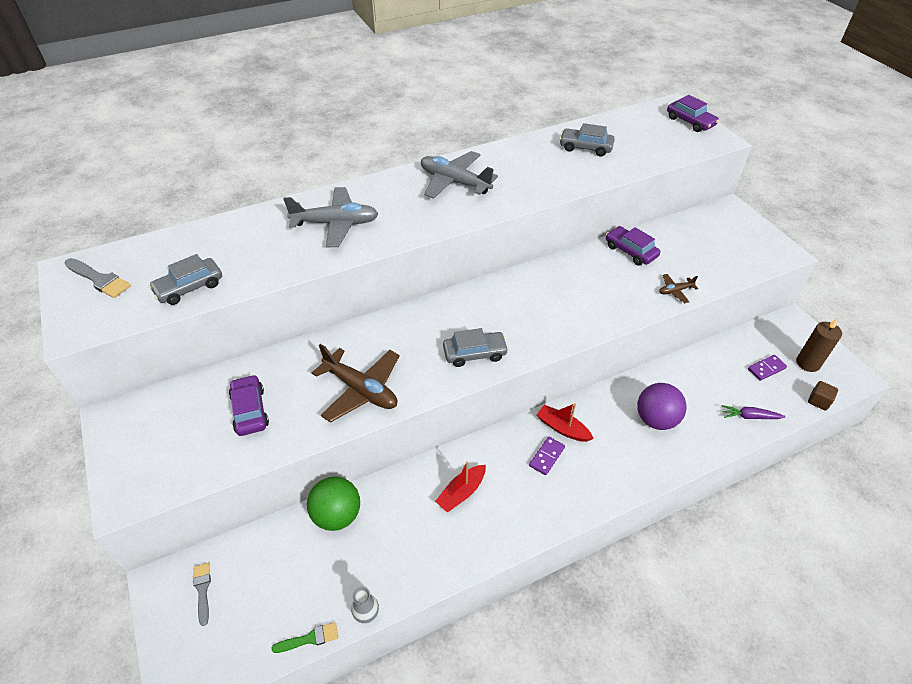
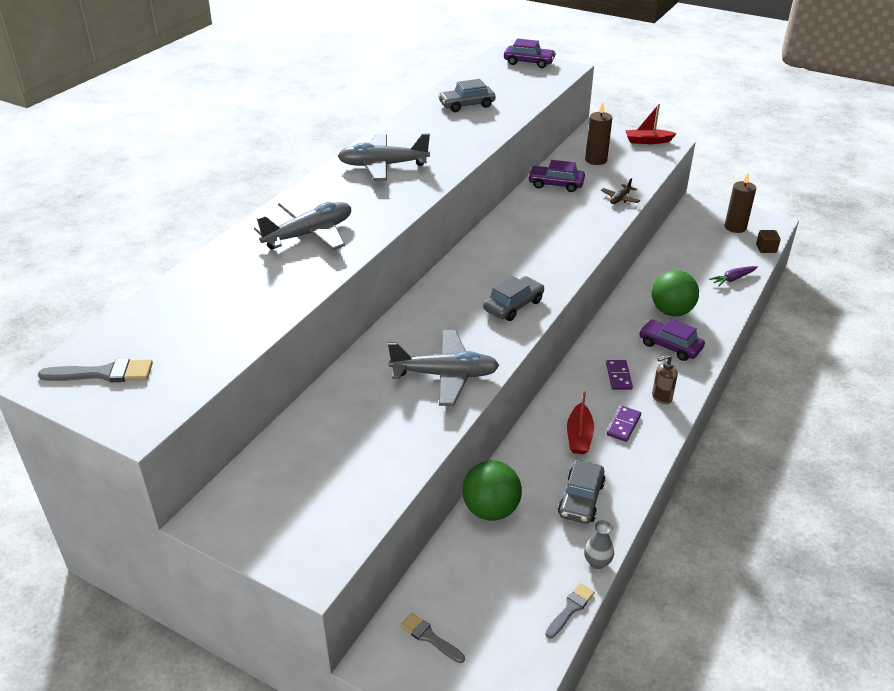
camera: 35 degrees left, 10 degrees down
(189, 287) = (223, 338): grey car -> grey car (581, 499)
(250, 410) = (357, 440): purple car -> purple car (670, 346)
(309, 638) = (570, 609): green brush -> grey brush
(361, 390) = (445, 375): brown plane -> grey plane
(562, 428) = (609, 351): red boat -> red boat (647, 141)
(564, 497) = (661, 397): none -> brown soap dispenser
(656, 419) = (671, 311): purple ball -> green ball
(693, 241) = (596, 160): none -> brown candle
(766, 369) = (712, 243): purple domino -> purple domino (623, 425)

